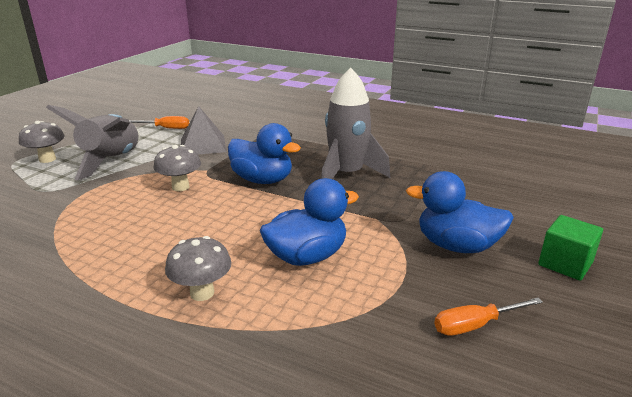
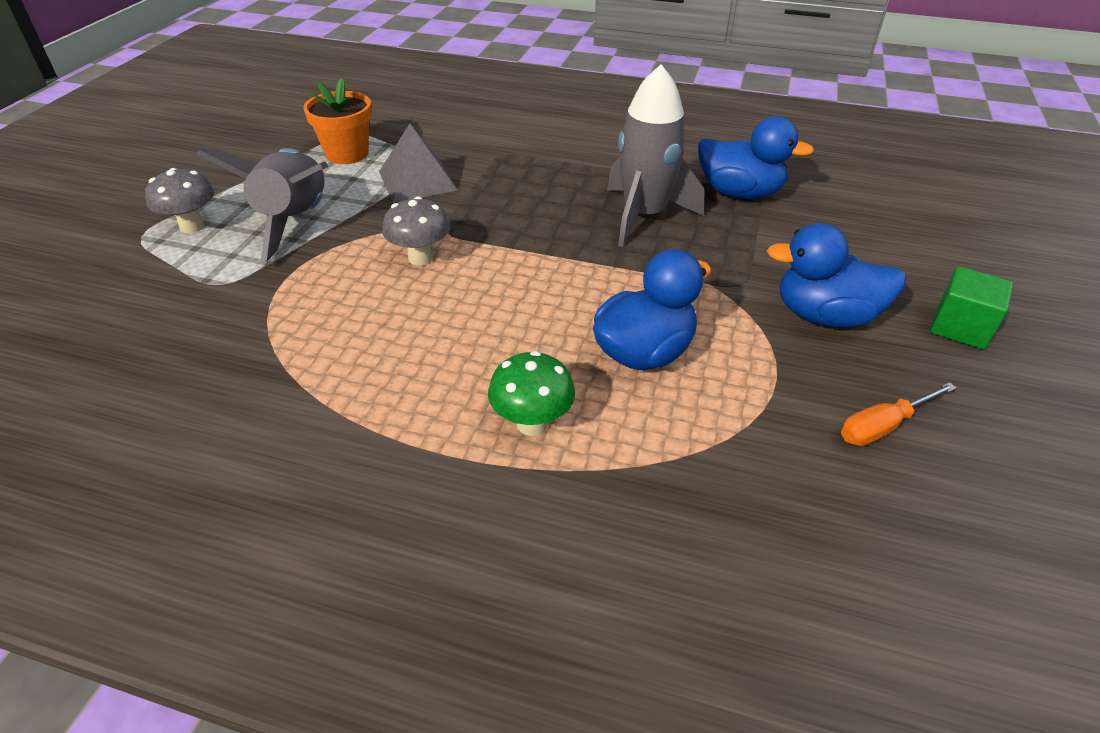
camera: 10 degrees left, 15 degrees up
(166, 128) = (347, 154): orange screwdriver -> orange flower pot
(202, 293) = (532, 423): grey mushroom -> green mushroom
(262, 180) = (532, 235): blue duck -> blue duck (739, 193)

